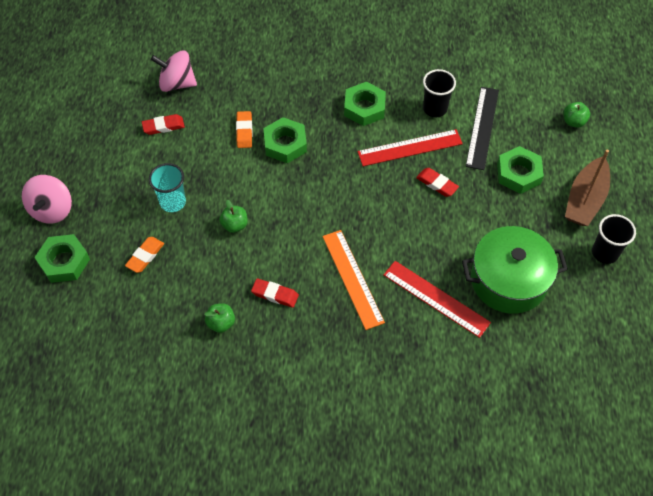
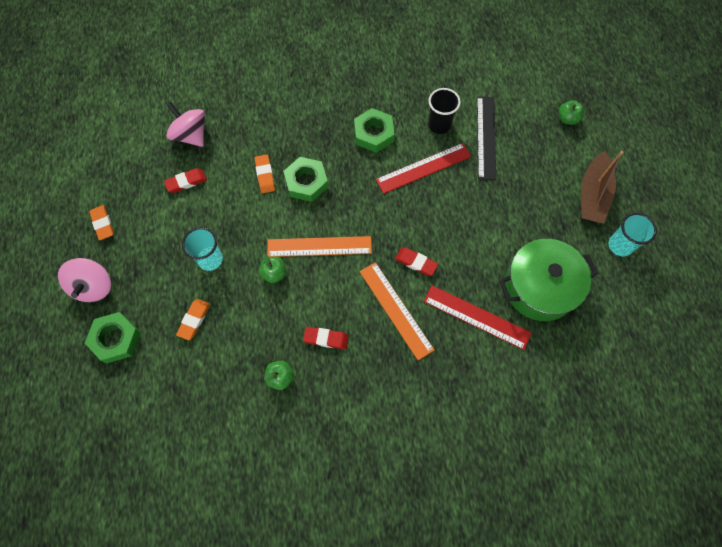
camera: 10 degrees left, 10 degrees up
(73, 153) = (103, 224): none -> orange eraser
(177, 83) = (191, 135): pink spinning top -> pink spinning top turned 45 degrees clockwise
(286, 206) = (319, 246): none -> orange ruler
(437, 184) = (455, 201): red eraser -> red eraser (416, 262)
(518, 173) = (528, 178): green nut -> none
(605, 253) = (620, 245): black cup -> turquoise cup

